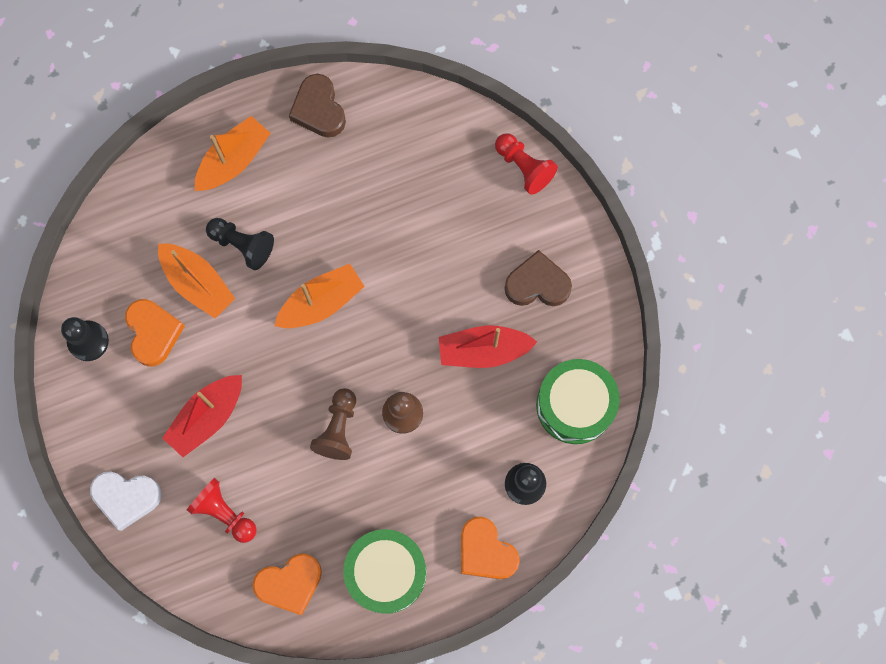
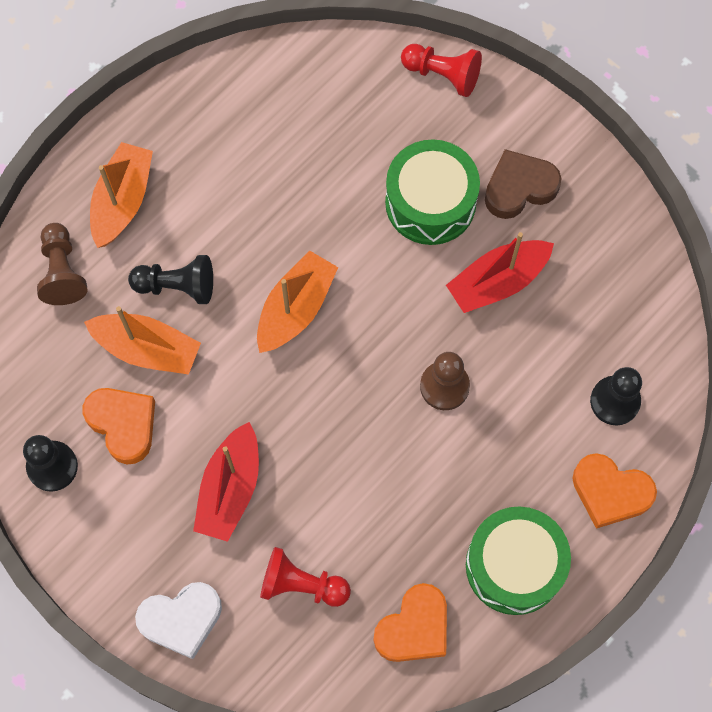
camera: 25 degrees left, 5 degrees down
(319, 109) = (190, 108): brown heart -> none
(338, 429) = (382, 435): brown pawn -> brown pawn (62, 271)
(575, 405) = (624, 295): green drum -> green drum (430, 202)

